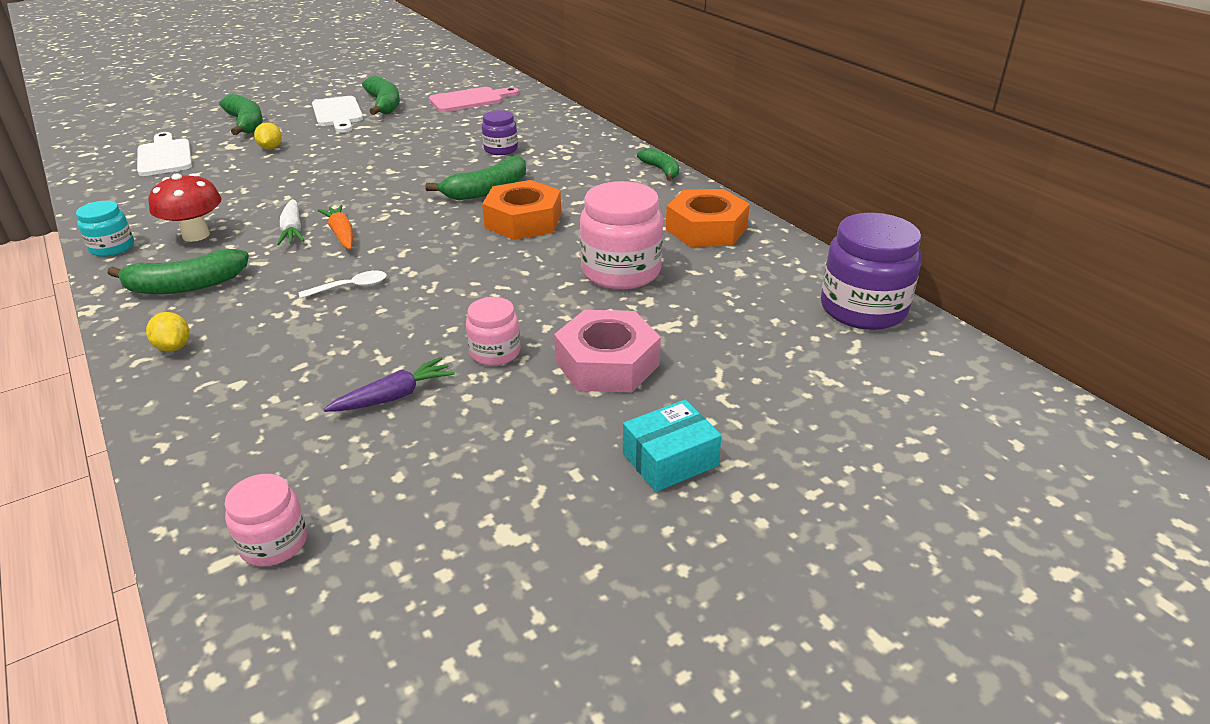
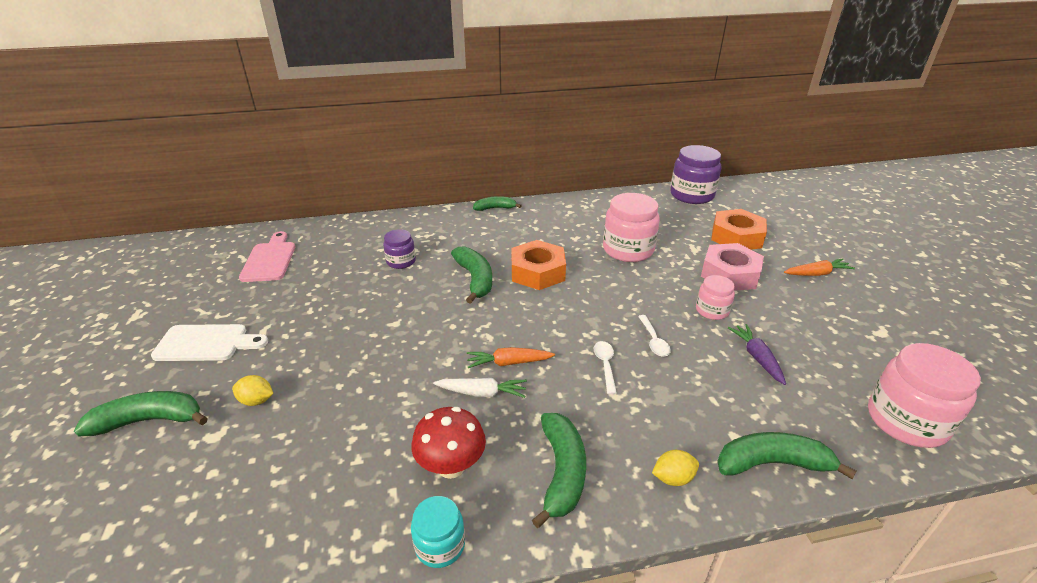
camera: 70 degrees left, 0 degrees up
(164, 156) = (182, 505): white cutting board -> none
(274, 543) = (906, 421): pink jar -> pink jar, size x1.80
(384, 105) = (219, 309): green banana -> green banana (772, 463)
(407, 313) = (653, 341): none -> white spoon
(670, 459) = (816, 274): turquoise box -> orange carrot
(706, 229) = (587, 213): orange nut -> orange nut (736, 237)

